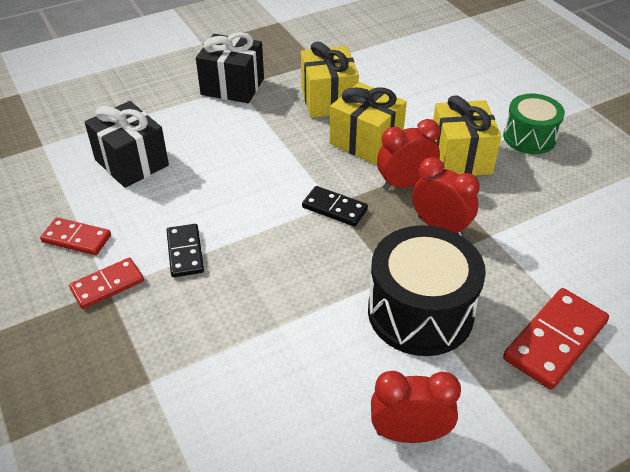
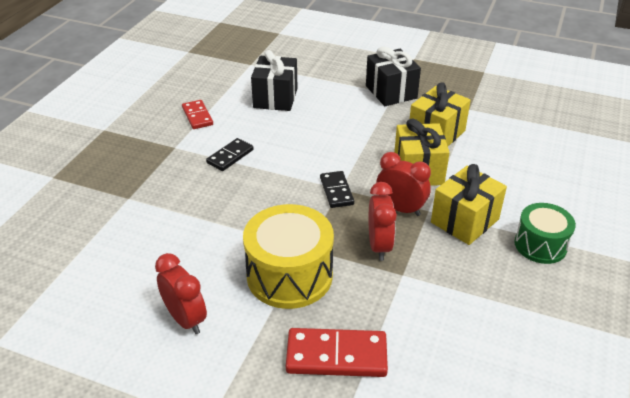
camera: 50 degrees right, 5 degrees down
(107, 285) = (177, 145): red domino -> none
(420, 312) = (289, 275): black drum -> yellow drum

